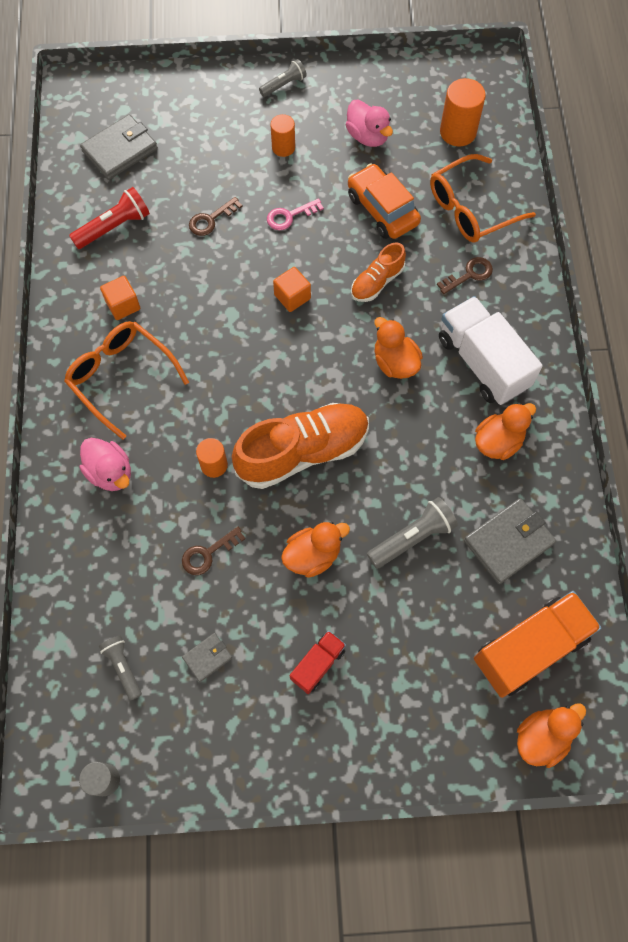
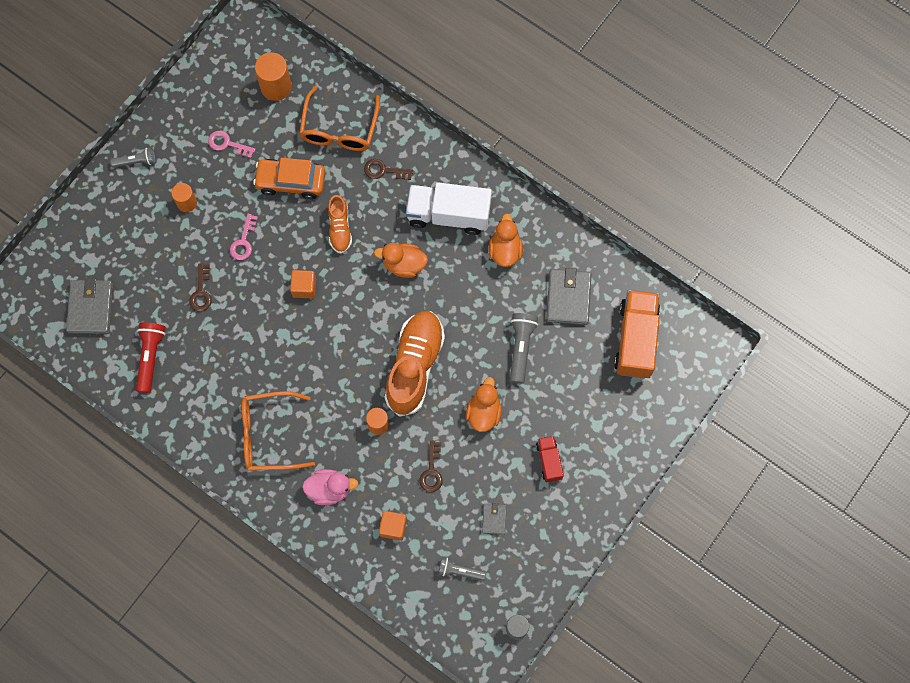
camera: 50 degrees left, 5 degrees up
(123, 305) = (216, 395): orange cube -> orange cube (393, 527)
(284, 85) = (136, 162): grey flashlight -> grey flashlight turned 75 degrees clockwise
(367, 136) = (227, 144): pink duck -> pink key
(469, 274) = (384, 170): brown key -> brown key turned 90 degrees counterclockwise
(541, 737) = (686, 375): orange duck -> none

